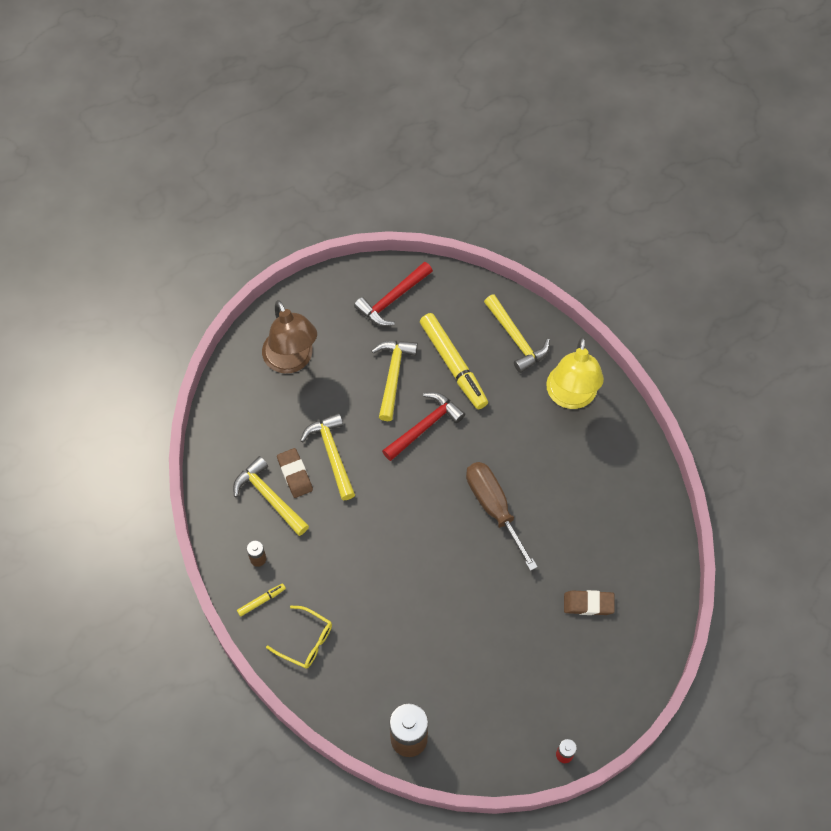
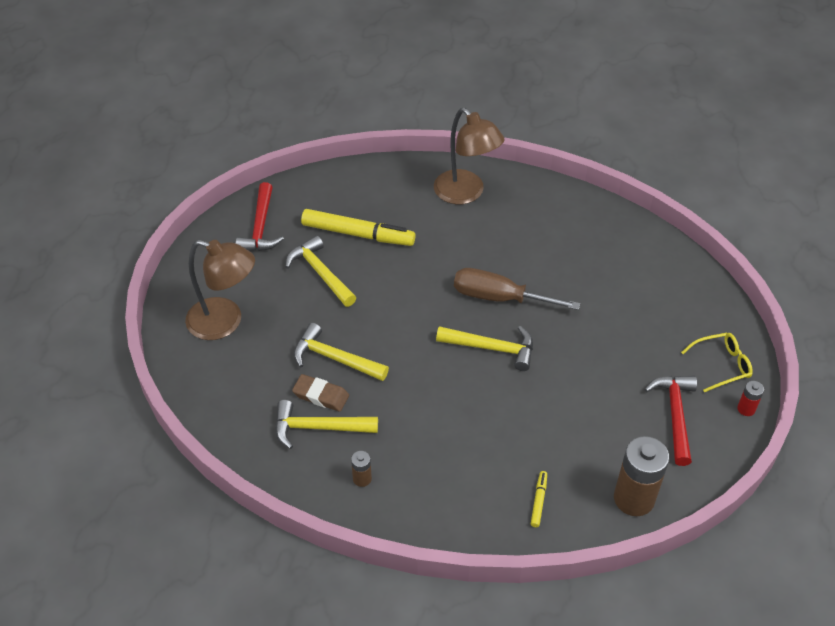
camera: 45 degrees left, 15 degrees down
(261, 601) = (401, 506): yellow marker -> yellow marker (538, 501)
(306, 641) = (473, 503): yellow glasses -> yellow glasses (722, 365)
(425, 426) = (384, 286): red hammer -> red hammer (675, 415)
(516, 339) = (384, 187): yellow hammer -> yellow hammer (492, 348)
(571, 397) = (466, 193): yellow lamp -> brown lamp
(588, 604) = (637, 303): brown eraser -> none

